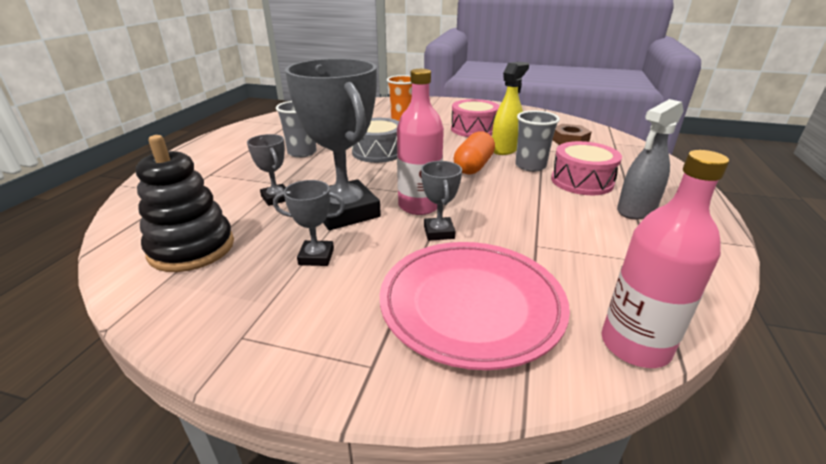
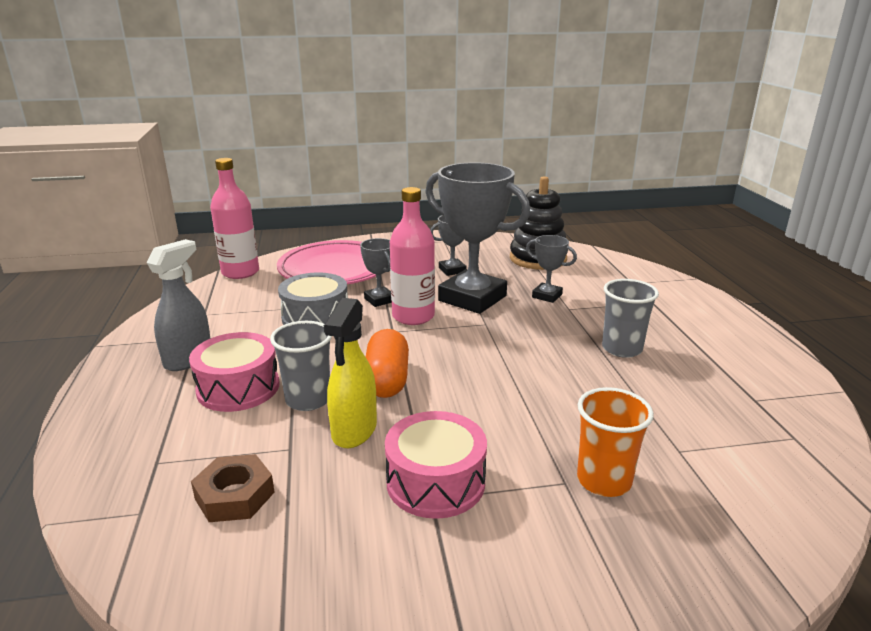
camera: 155 degrees right, 5 degrees down
(378, 152) = (533, 374): grey drum -> grey drum (315, 317)

